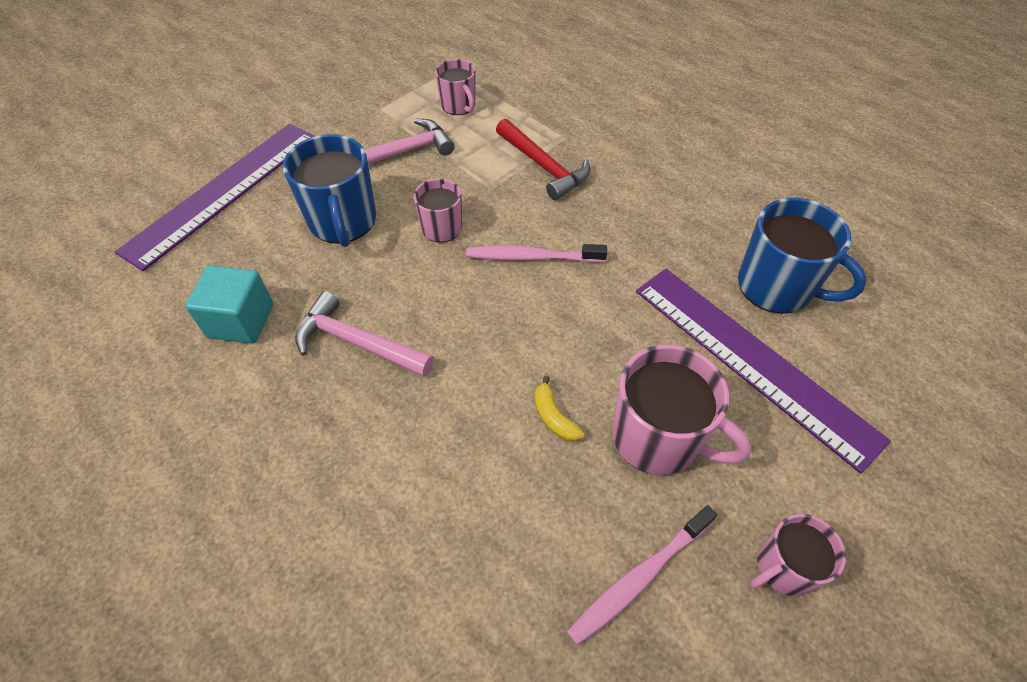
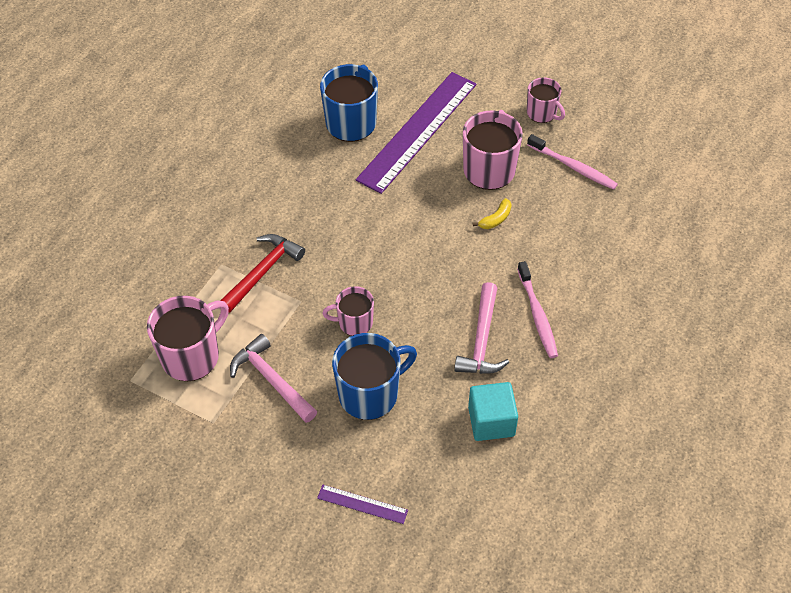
camera: 105 degrees left, 0 degrees up
(223, 192) = (362, 504): purple ruler -> purple ruler, size x0.42
(458, 106) = (191, 356): pink mug -> pink mug, size x1.68
(531, 257) = (368, 258): pink toothbrush -> pink toothbrush (537, 315)

